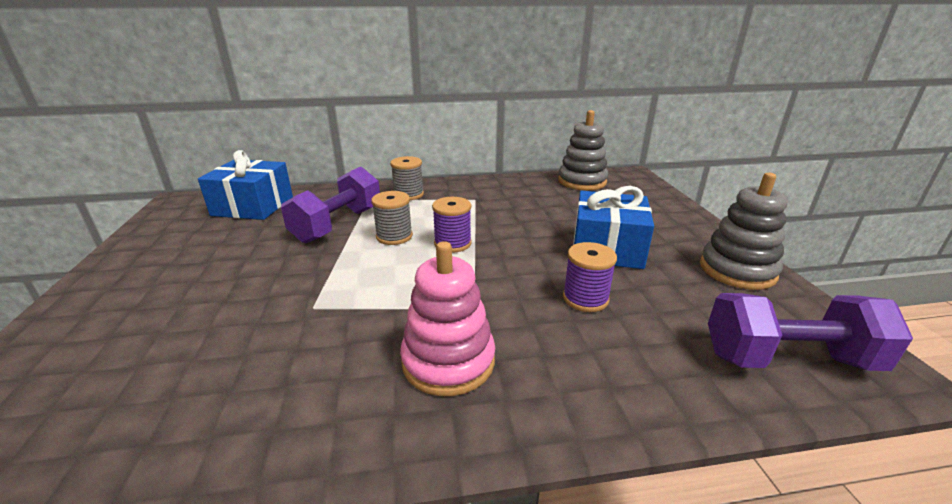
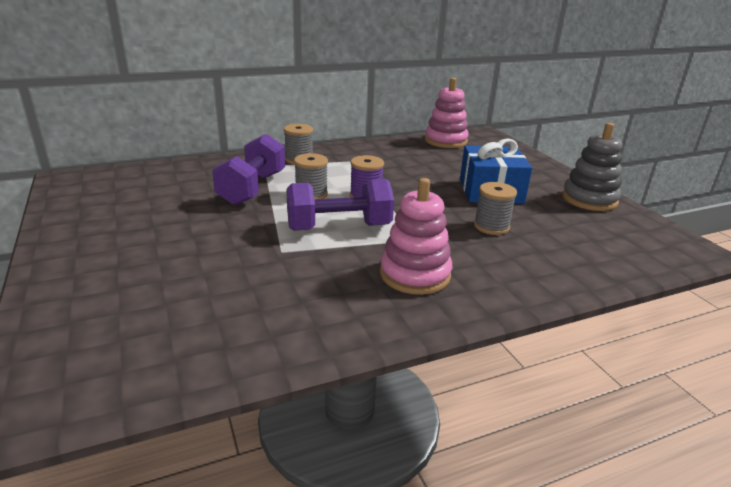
camera: 15 degrees left, 0 degrees up
(253, 206) = (153, 178): blue gift -> none
(582, 181) = (445, 141): grey stacking toy -> pink stacking toy
(585, 298) = (491, 226): purple spool -> grey spool
(788, 359) = (637, 250): purple dumbbell -> purple dumbbell (339, 227)

